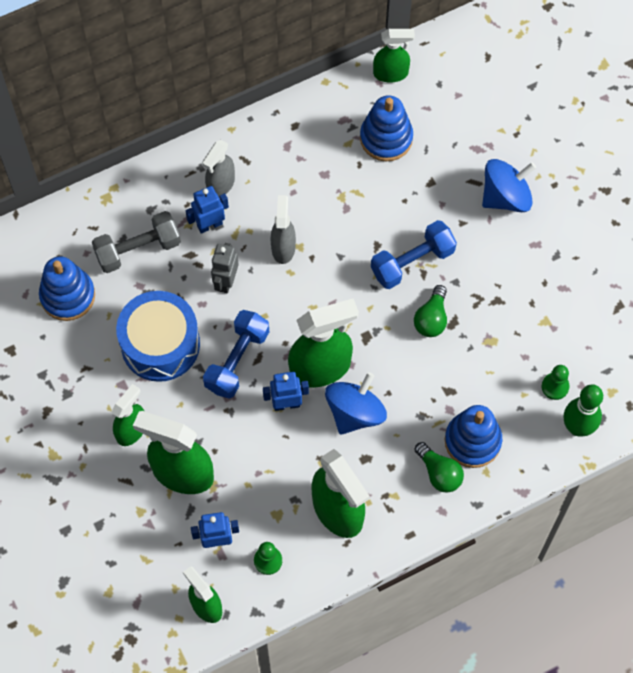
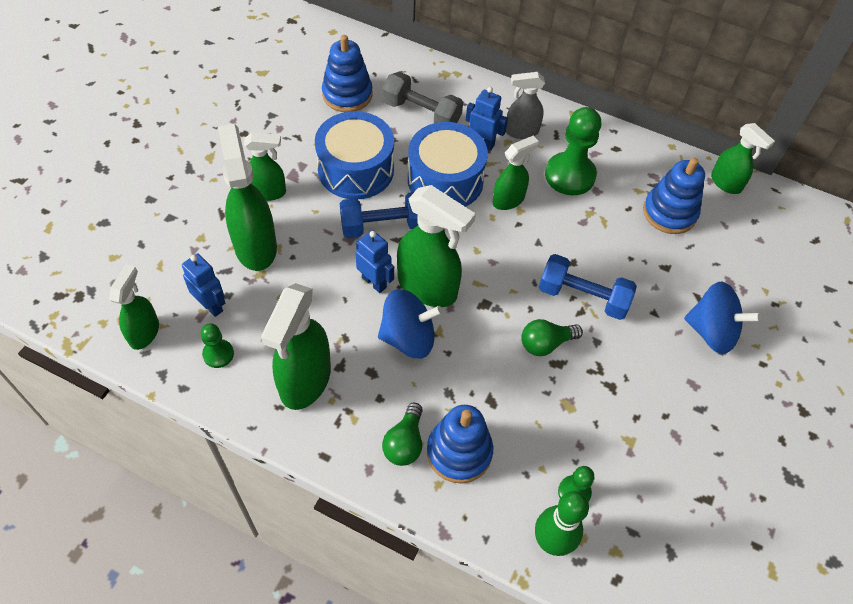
camera: 50 degrees right, 10 degrees down
(226, 281) = (445, 180): grey robot -> blue drum
(283, 247) = (508, 200): grey spray bottle -> green spray bottle
(294, 182) = (570, 175): none -> green pawn

